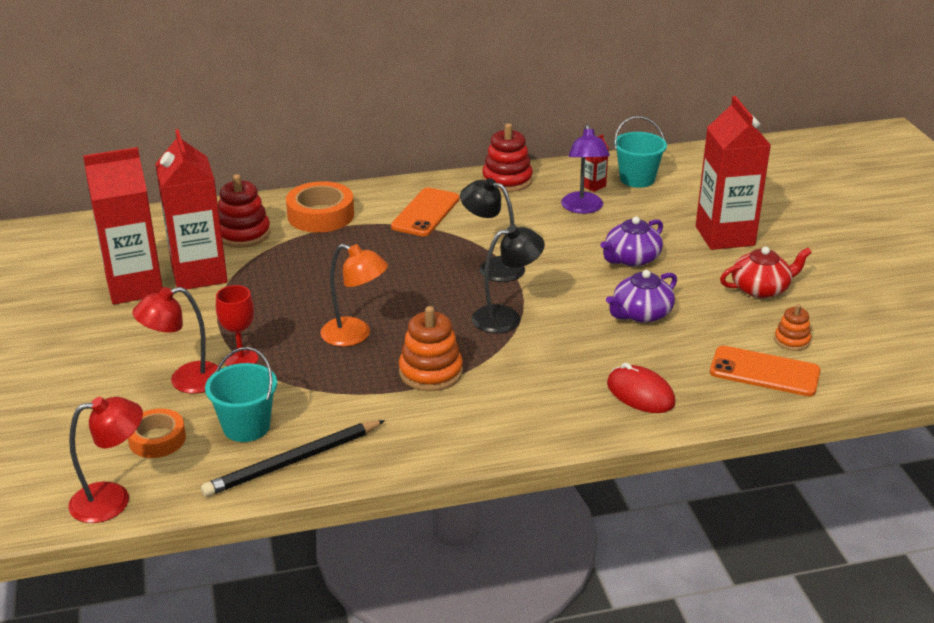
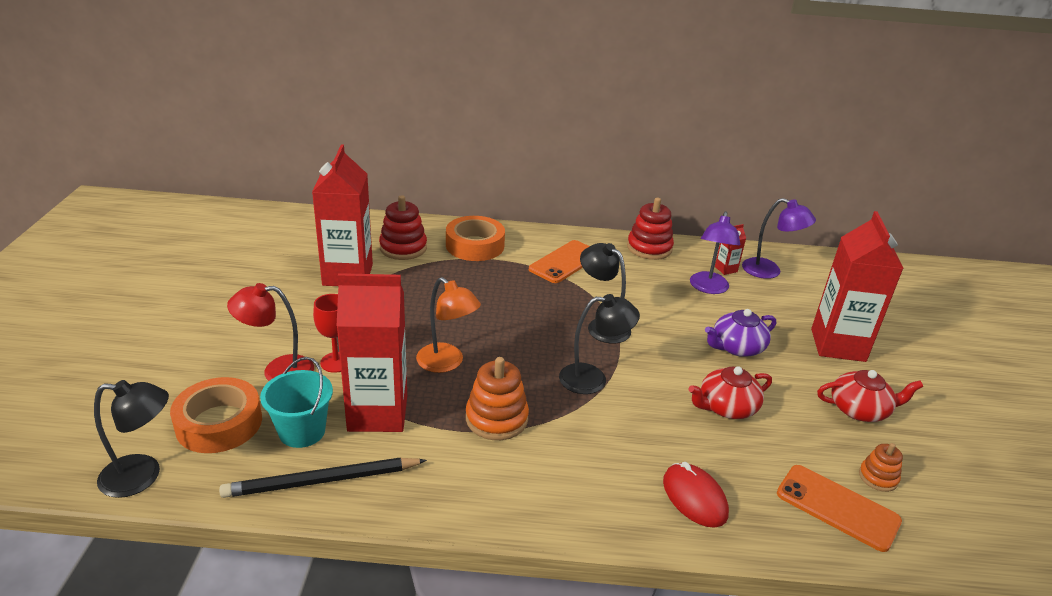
camera: 15 degrees right, 0 degrees up
(113, 500) = (142, 476): red lamp -> black lamp
(134, 287) = (290, 274): red carton -> red carton (378, 413)
(157, 439) = (219, 423): orange tape -> orange tape, size x1.55
(637, 179) = (769, 271): turquoise bucket -> purple lamp
(641, 313) = (726, 407): purple teapot -> red teapot

